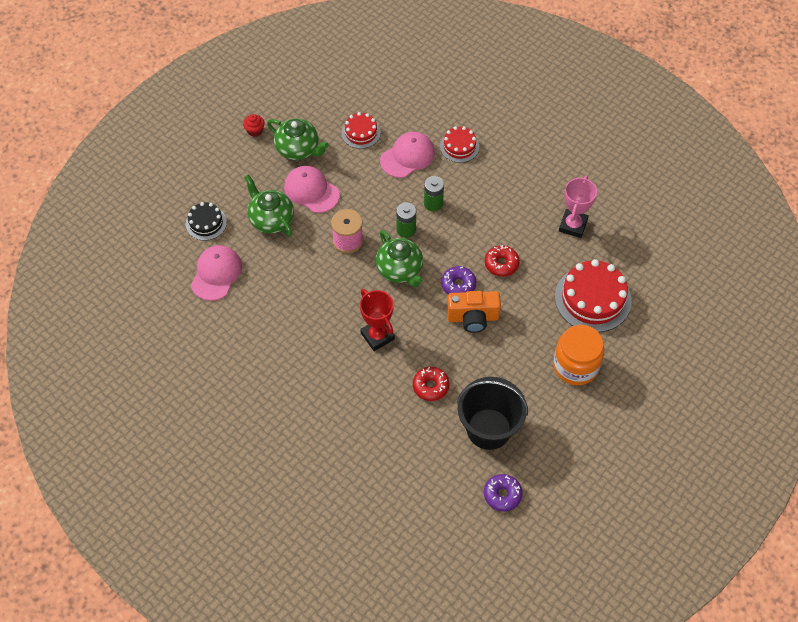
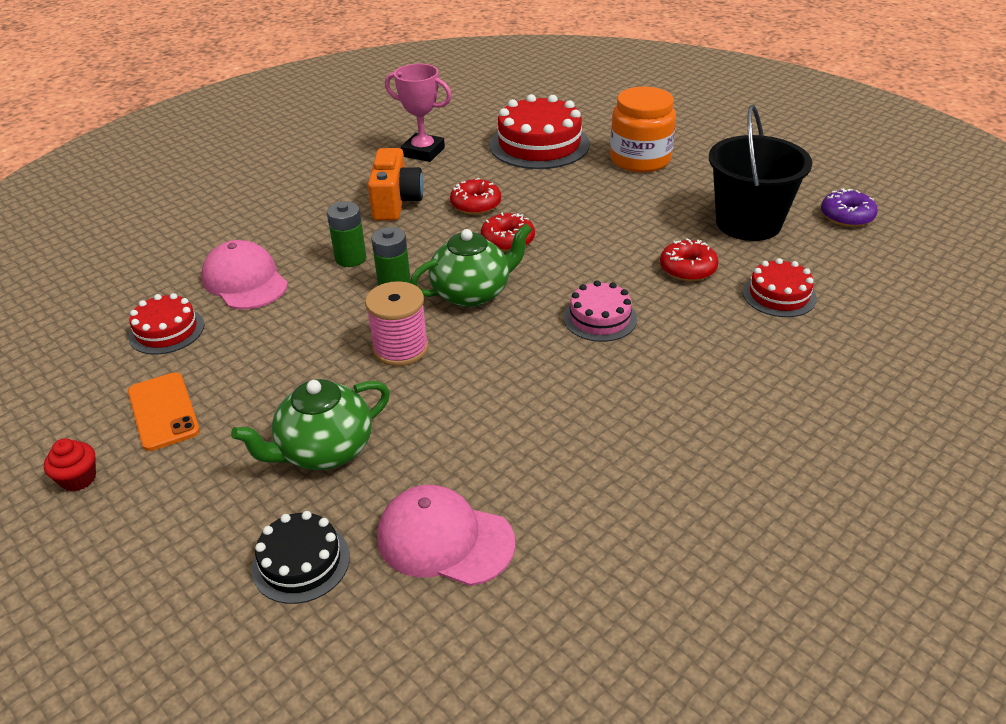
camera: 85 degrees left, 20 degrees down
(298, 149) = (163, 411): green teapot -> orange phone
(311, 191) = (273, 393): pink cap -> none
(377, 336) = (600, 318): red trophy -> pink cake
(458, 285) = (508, 240): purple donut -> red donut
(459, 146) = (249, 232): red cake -> red cake (779, 295)
(473, 317) = (566, 230): orange camera -> orange camera (396, 202)

